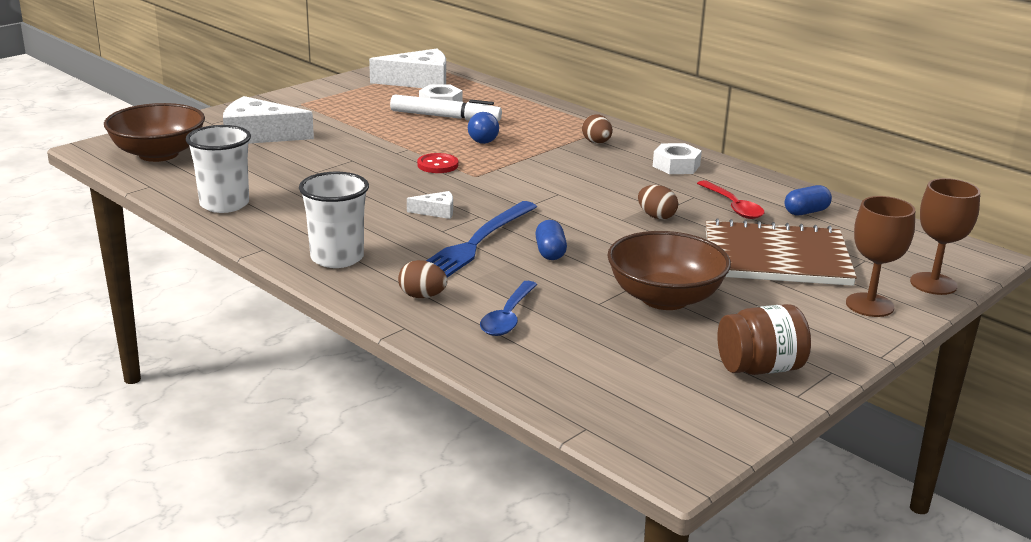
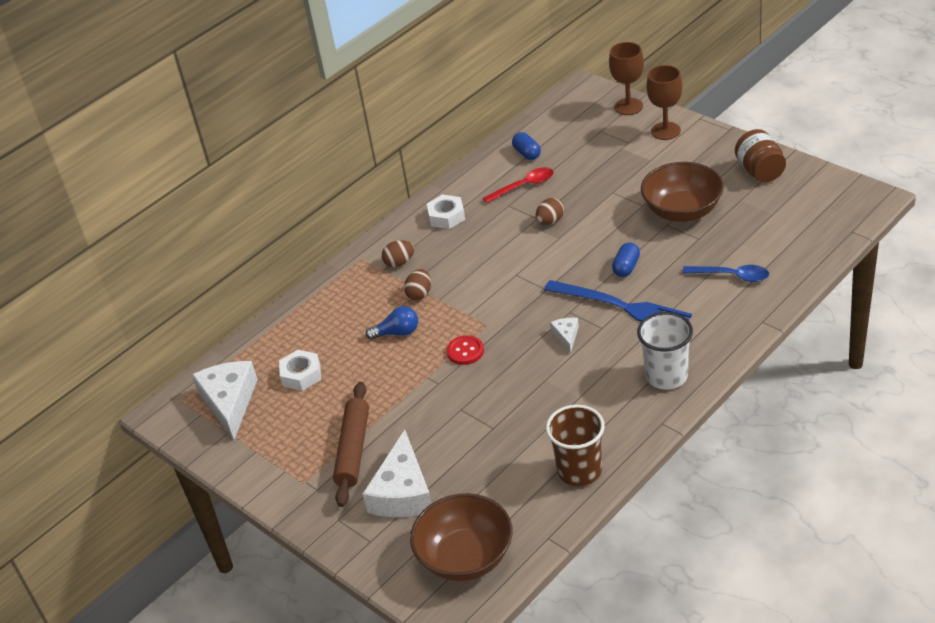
camera: 85 degrees left, 15 degrees up
(224, 204) = (579, 471): white cup -> brown cup
(327, 120) = (353, 450): none -> brown rolling pin
(422, 296) = (715, 320): brown egg -> brown egg (419, 294)
(445, 117) = (340, 366): white marker -> none
(550, 252) = (626, 267): blue capsule -> blue capsule turned 60 degrees counterclockwise
(776, 257) = (607, 166): brown notebook -> none

